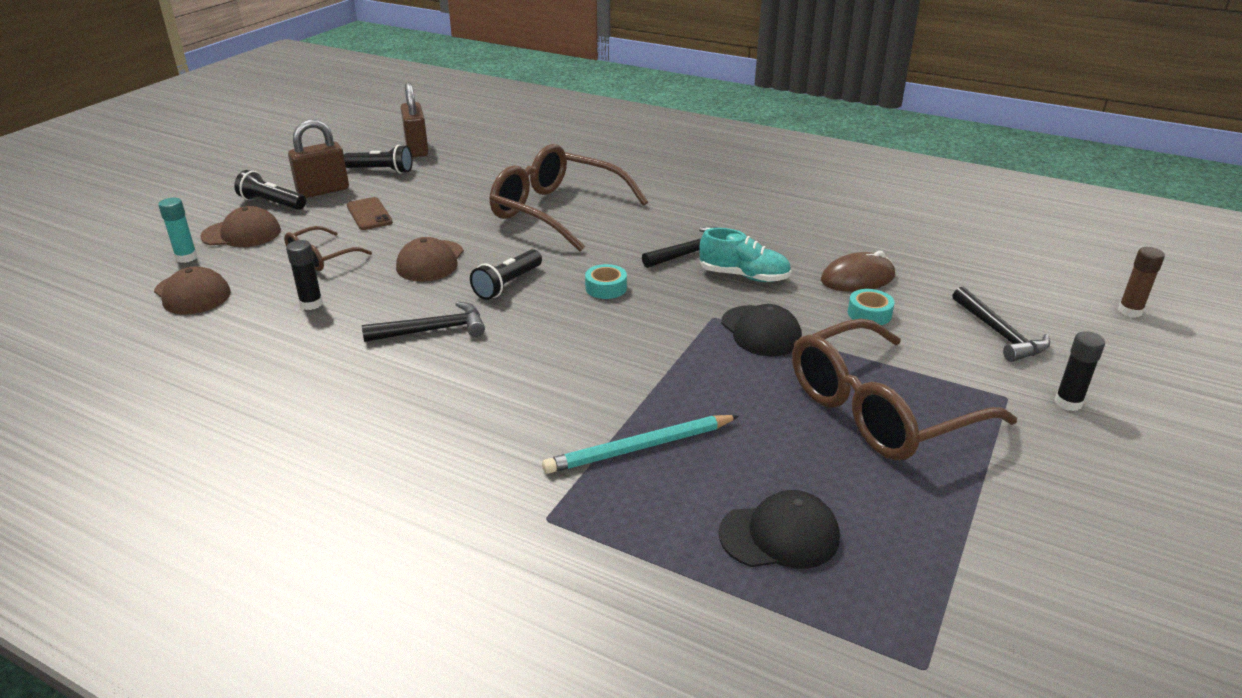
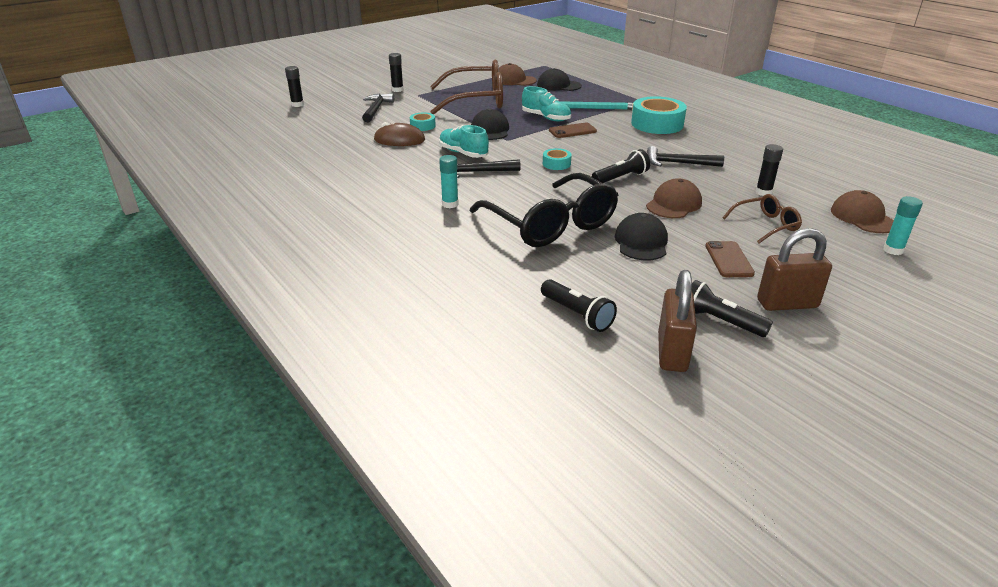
camera: 155 degrees left, 0 degrees up
(242, 234) = (854, 265): brown cap -> brown cap (514, 80)
(272, 203) = (842, 299): black flashlight -> black flashlight (577, 315)
(458, 213) = (641, 242): none -> black cap
(487, 427) = (657, 124): none -> turquoise tape
(556, 211) = (551, 224): brown glasses -> black glasses
(630, 364) = (572, 131): none -> brown phone
(676, 209) = (450, 204): none -> turquoise glue stick
(701, 389) = (546, 118): none -> turquoise shoe
(1130, 311) = (297, 104): brown glue stick -> black glue stick

